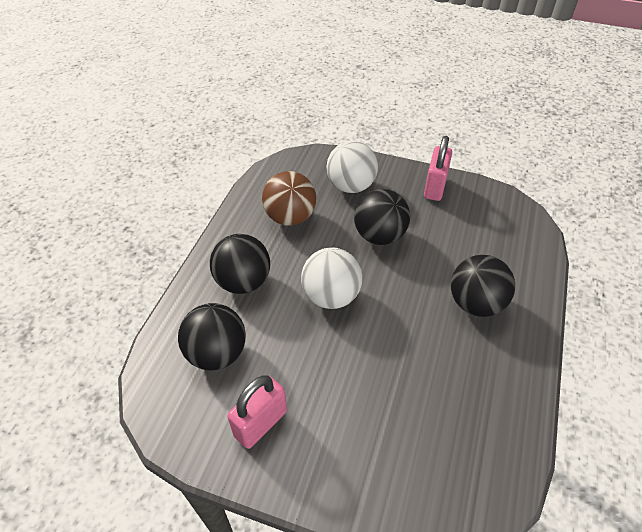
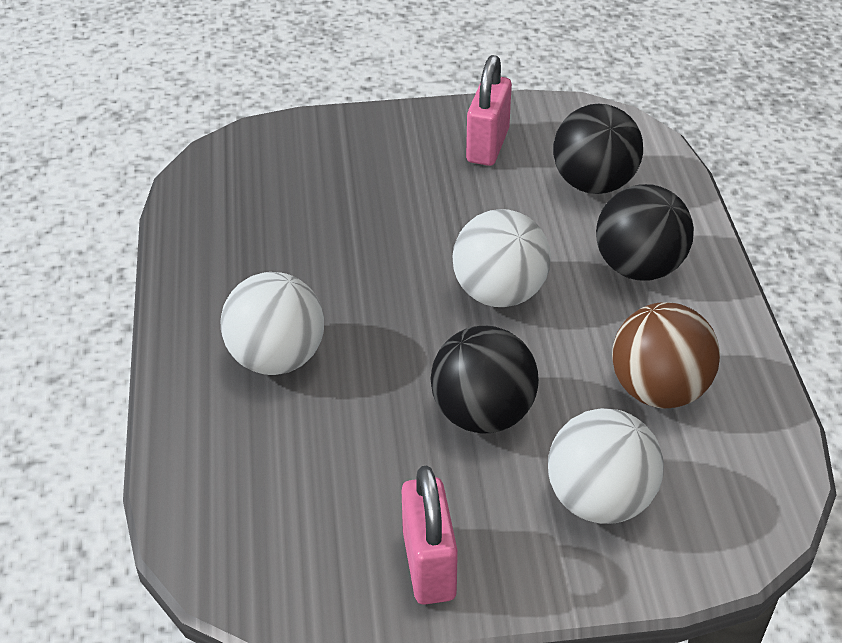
camera: 155 degrees right, 5 degrees down
(475, 303) = (277, 358): black ball -> white ball

